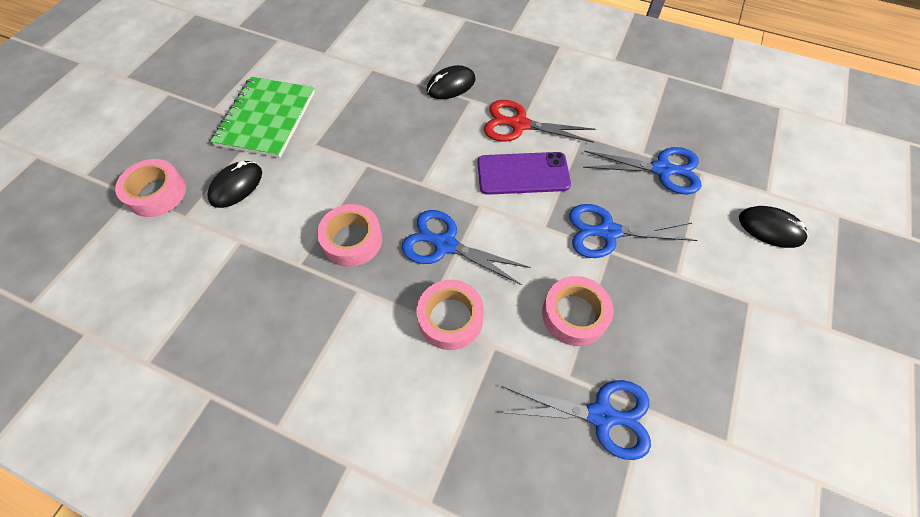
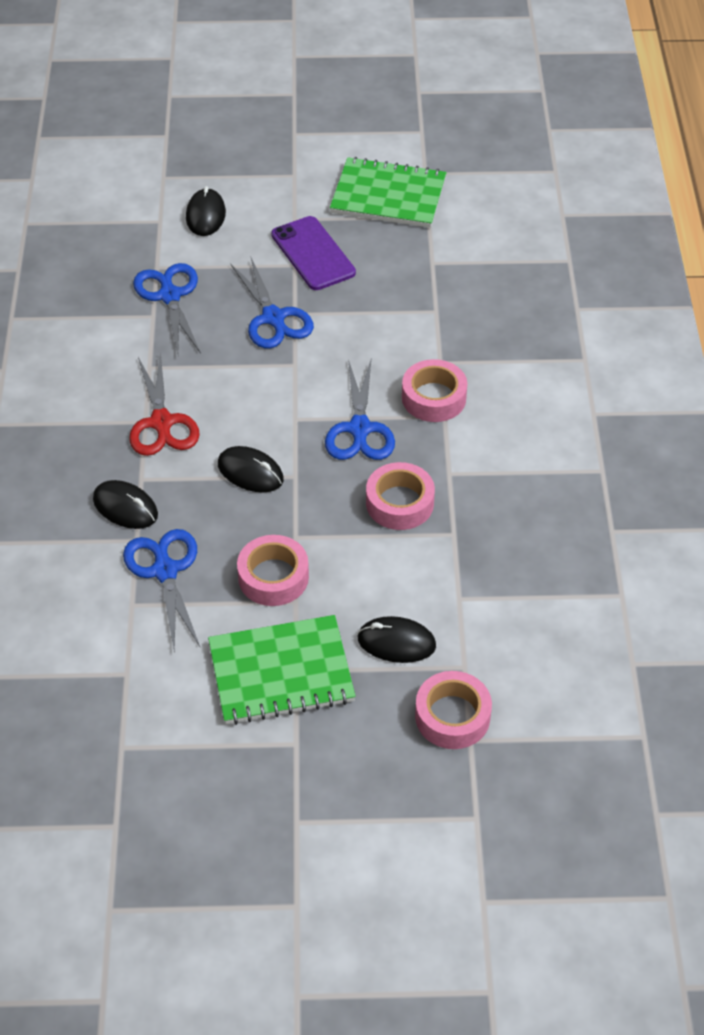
camera: 115 degrees left, 10 degrees down
(441, 158) = (250, 472): none -> black mouse
(523, 173) = (234, 398): purple phone -> purple phone (313, 254)
(574, 314) = (377, 320): pink tape -> pink tape (273, 577)
(601, 415) = (454, 284): blue scissors -> blue scissors (165, 571)
(777, 414) = (388, 195): none -> green notebook

